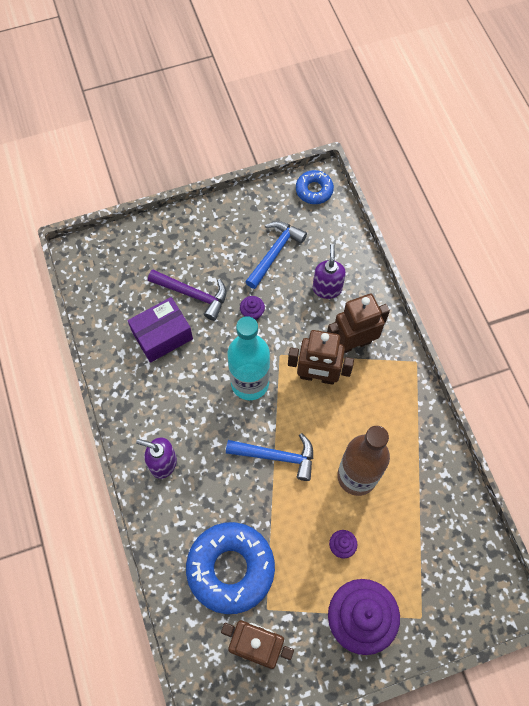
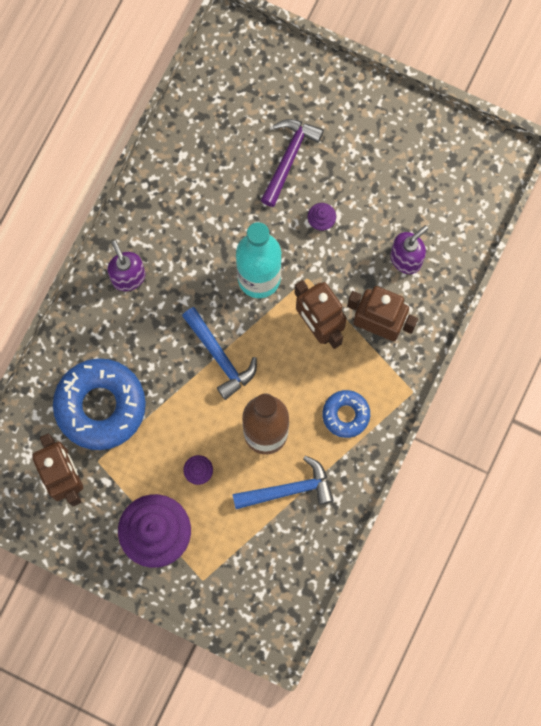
camera: 45 degrees right, 10 degrees up
(162, 335) = (229, 171): purple box -> none
(193, 294) = (288, 158): purple hammer -> purple hammer turned 135 degrees counterclockwise
(274, 253) = (395, 185): blue hammer -> blue hammer (288, 489)
(314, 190) = (490, 159): blue donut -> blue donut (346, 415)

